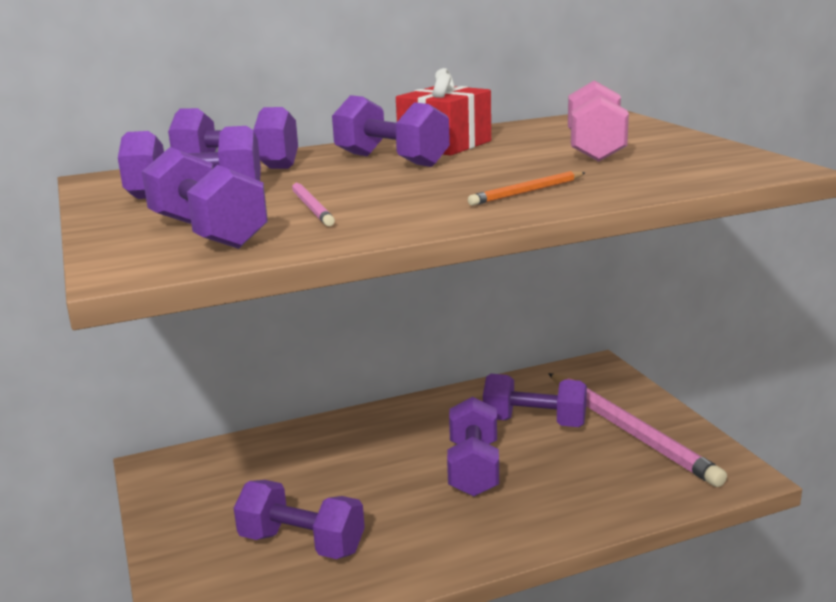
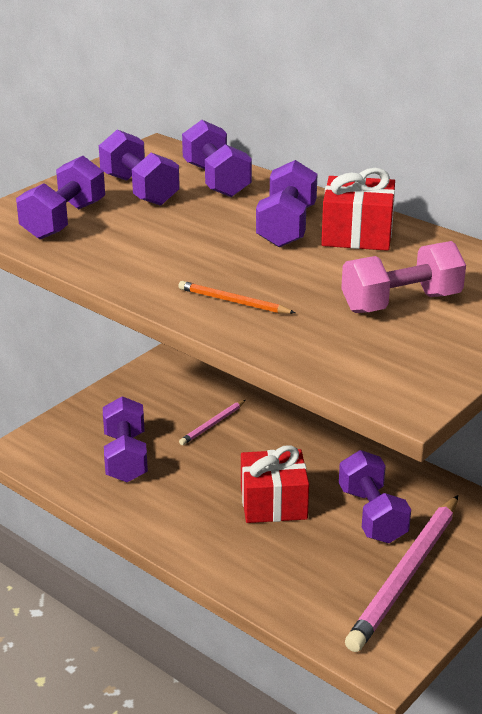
camera: 60 degrees right, 10 degrees up
(311, 207) = (139, 234): pink pencil -> pink pencil (213, 424)
(473, 468) = (273, 503): purple dumbbell -> red gift

